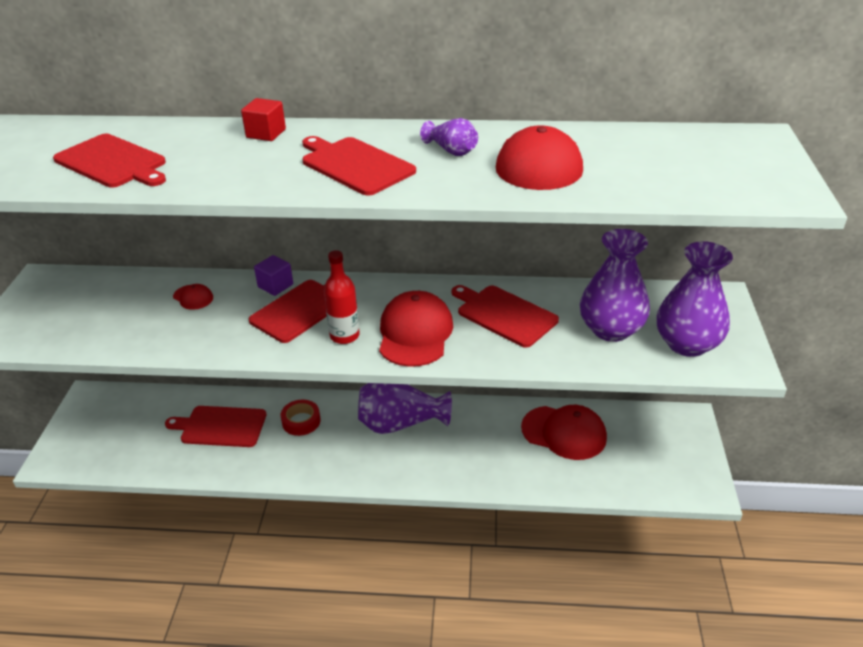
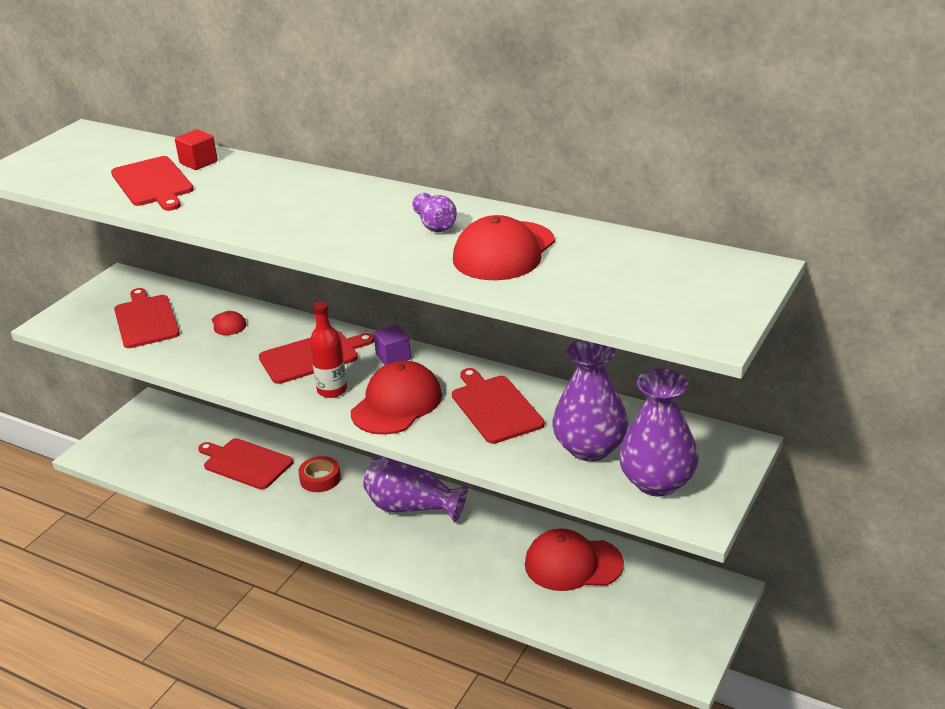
camera: 25 degrees right, 5 degrees down
(266, 133) = (293, 179): red cube -> red cube (198, 162)
(275, 286) = (305, 329): purple cube -> purple cube (393, 357)
(355, 165) = (339, 223): red cutting board -> red cutting board (146, 320)
(564, 432) = (573, 564): red cap -> red cap turned 135 degrees clockwise

